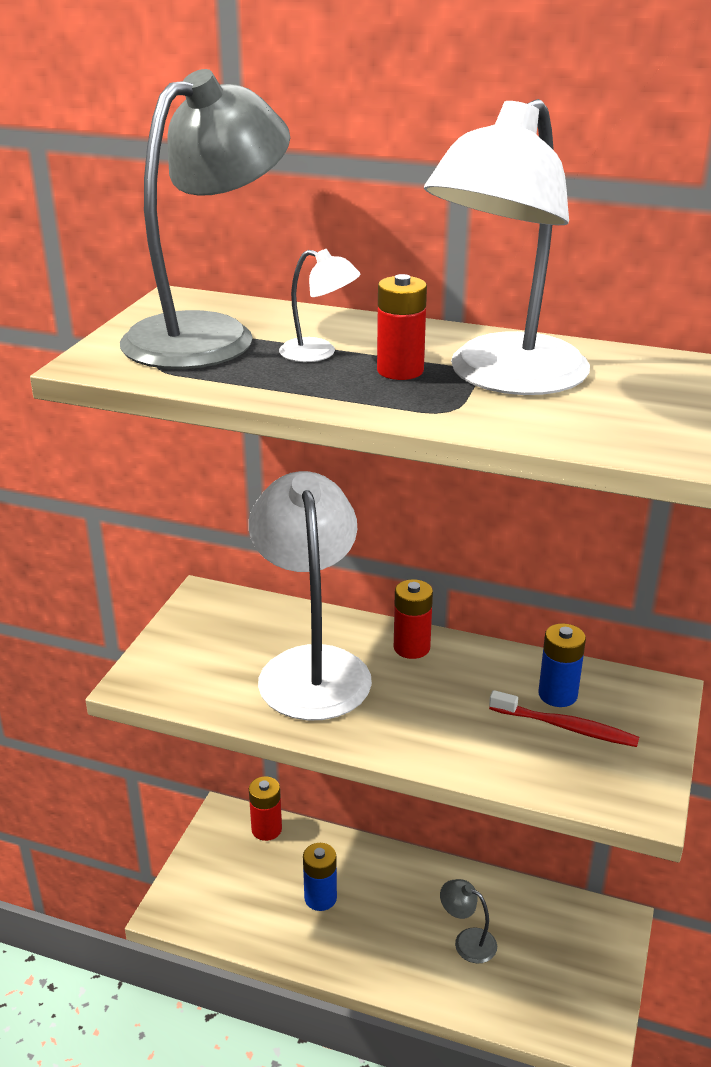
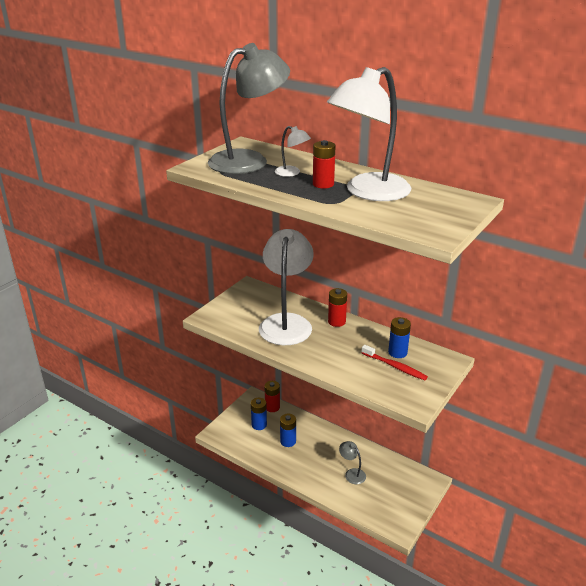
camera: 15 degrees right, 0 degrees up
(251, 873) = (259, 425): none -> blue battery

